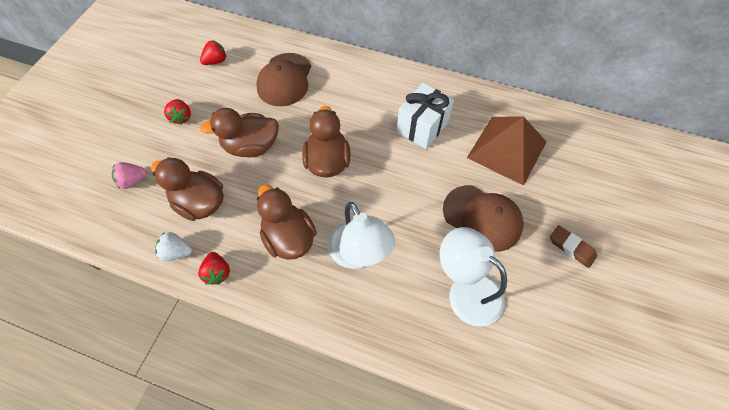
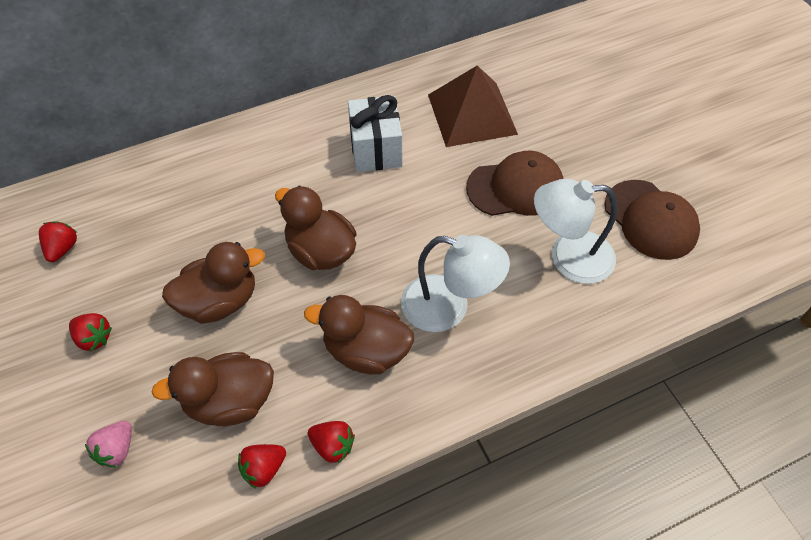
camera: 45 degrees left, 5 degrees down
(176, 252) = (264, 469): white strawberry -> red strawberry
(251, 146) = (219, 301): brown duck -> brown duck turned 150 degrees counterclockwise
(285, 80) = (176, 208): brown cap -> brown cap (651, 219)
(571, 248) = (606, 155): brown eraser -> none

